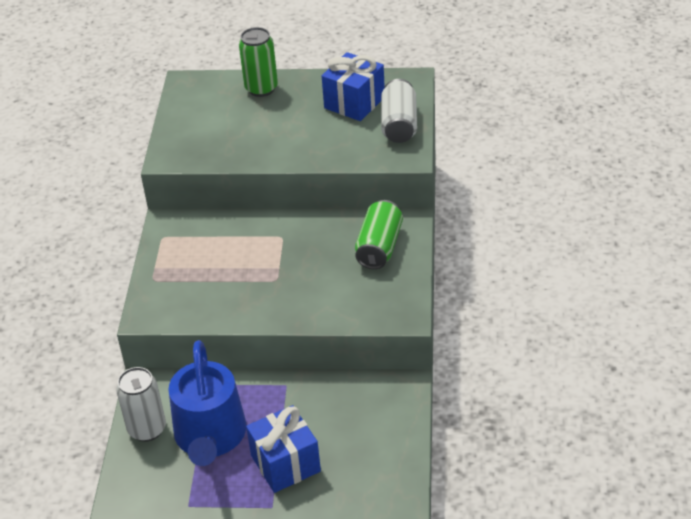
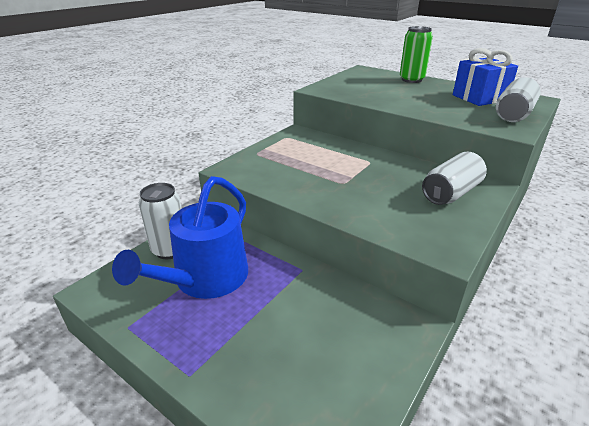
camera: 30 degrees right, 10 degrees down
(285, 463) = (242, 337): blue gift -> none
(379, 247) = (451, 193): green can -> white can

